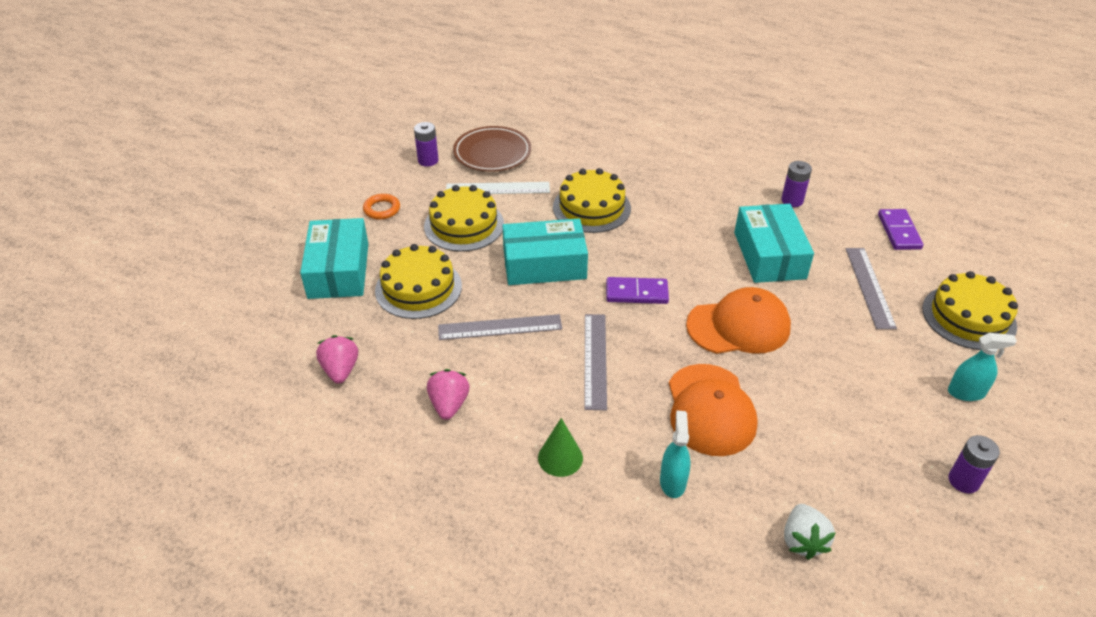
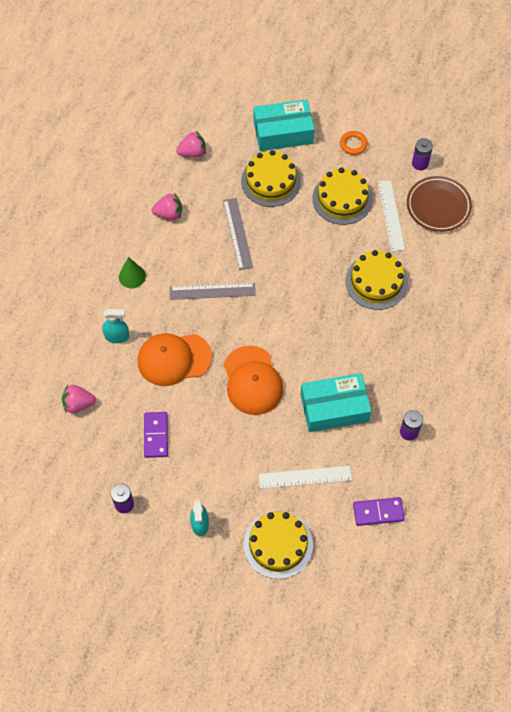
camera: 85 degrees right, 20 degrees up
(544, 264) = (304, 254): turquoise box -> none
(636, 293) = (280, 315): purple domino -> purple domino (156, 435)
(803, 541) = (78, 404): white strawberry -> pink strawberry
(869, 287) = (305, 477): grey ruler -> white ruler

